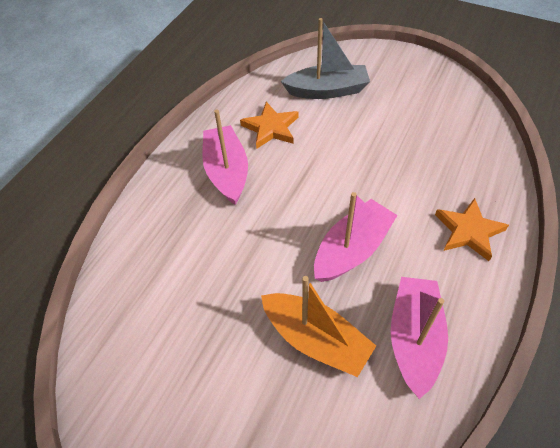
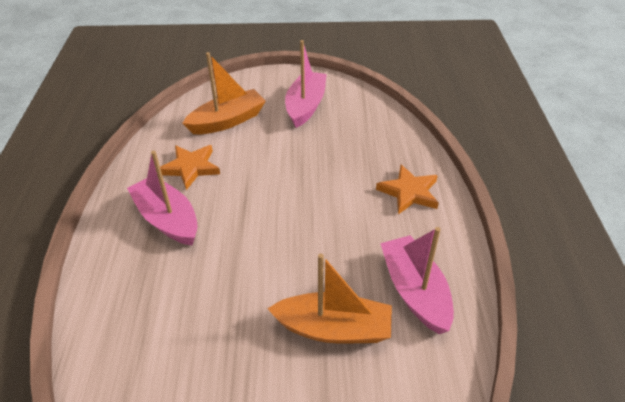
camera: 30 degrees left, 10 degrees down
(327, 90) = (227, 121): grey boat -> orange boat
(352, 249) = (323, 242): pink boat -> pink boat (305, 106)

